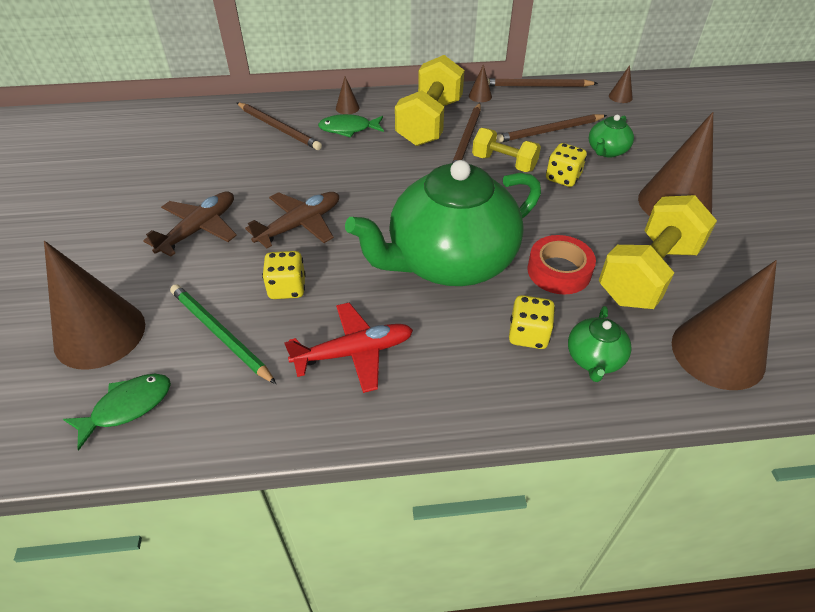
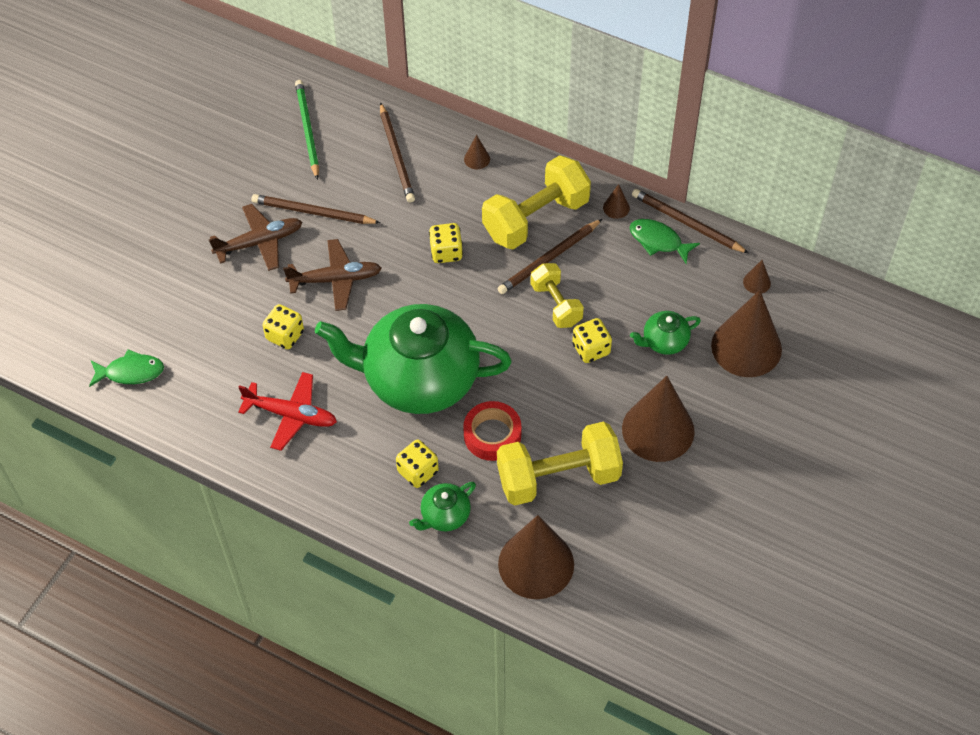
camera: 35 degrees right, 10 degrees up
(100, 334) = (142, 304): brown cone -> brown cone (746, 347)
(220, 334) = (216, 349): green pencil -> green pencil (307, 130)
(348, 129) = (456, 188): green fish -> green fish (658, 241)
(381, 168) = (446, 252): none -> yellow dice
(549, 131) = (637, 289): brown pencil -> brown pencil (313, 212)

